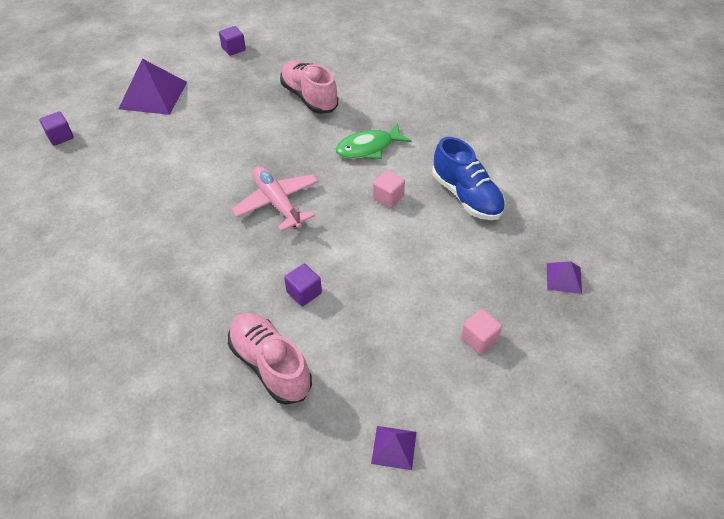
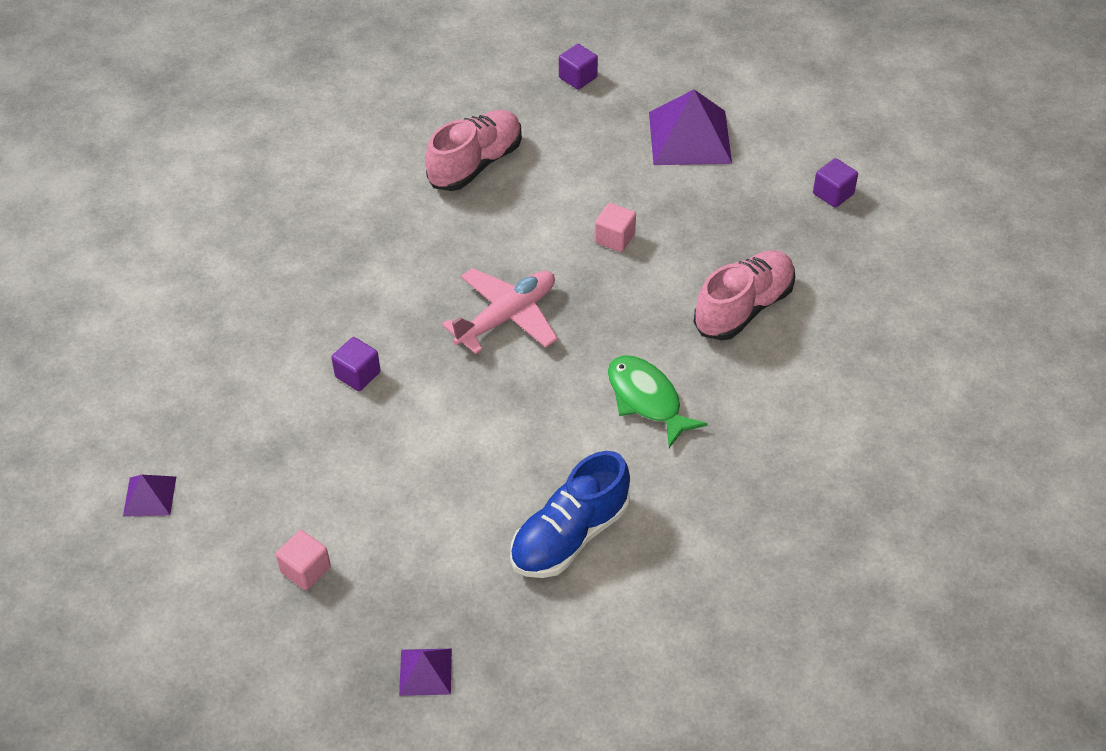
camera: 80 degrees right, 0 degrees up
(270, 365) = (249, 364): pink shoe -> pink shoe (475, 164)
(388, 197) = (545, 438): pink cube -> pink cube (614, 238)

